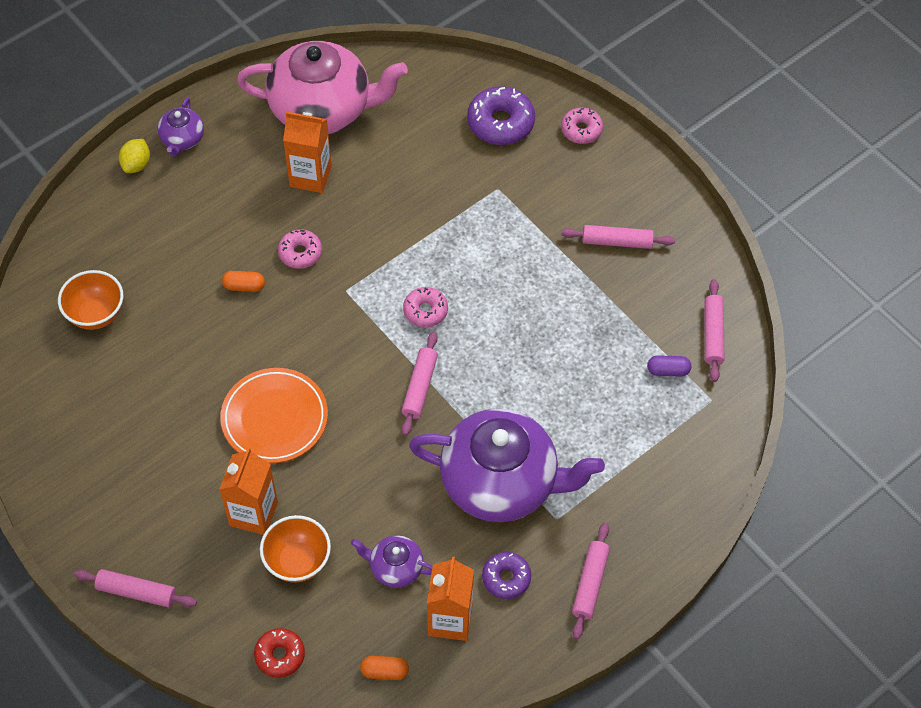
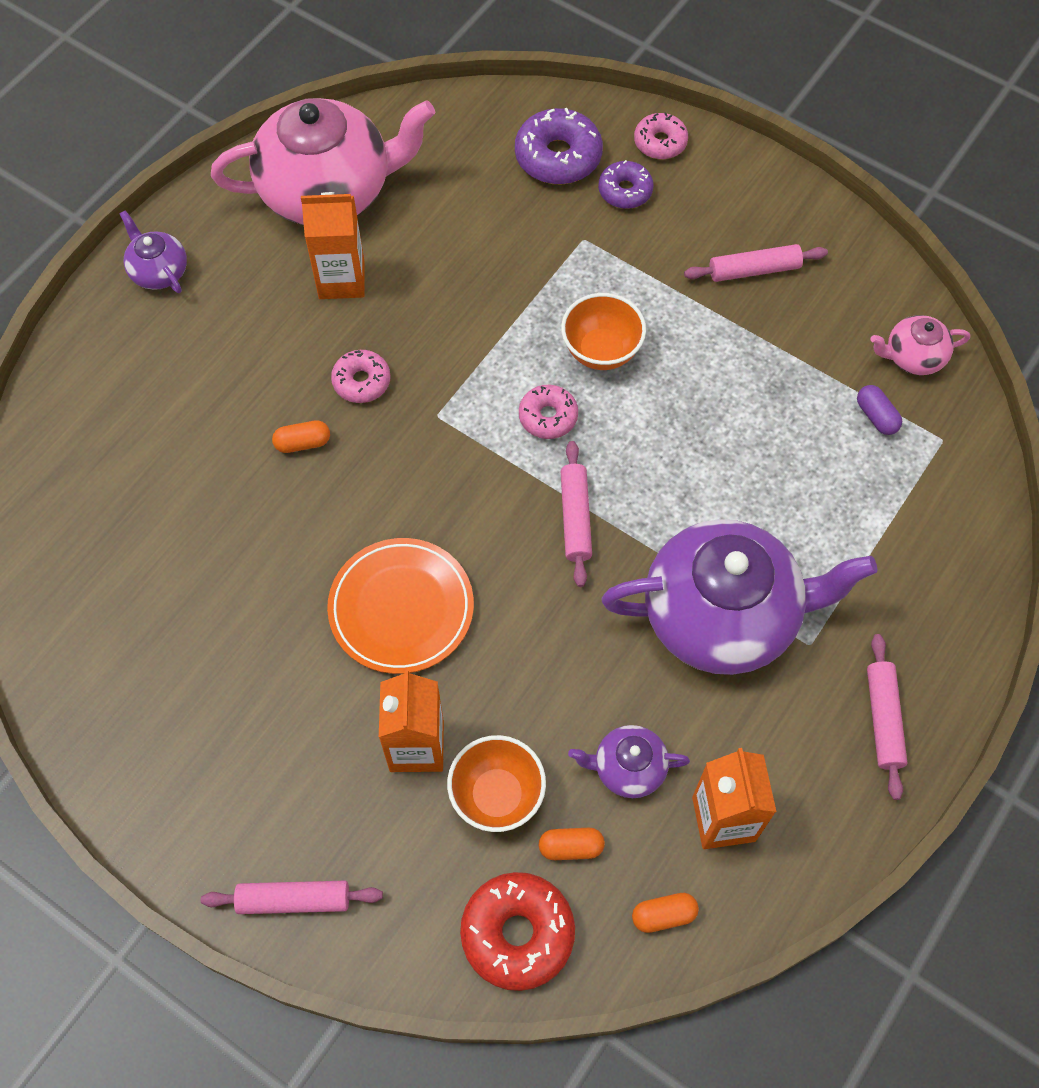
camera: 15 degrees left, 5 degrees up
(96, 314) = (116, 530): orange bowl -> orange bowl (601, 351)
(136, 164) = (108, 318): yellow lemon -> none
(182, 139) = (159, 271): purple teapot -> purple teapot turned 150 degrees clockwise
(280, 655) = (517, 933): red donut -> red donut, size x1.62
(336, 609) = (571, 847): none -> orange capsule
(506, 578) = (775, 742): purple donut -> purple donut (625, 191)
(668, 371) = (876, 416): purple capsule -> purple capsule turned 75 degrees clockwise
(713, 334) = (913, 357): pink rolling pin -> pink teapot

